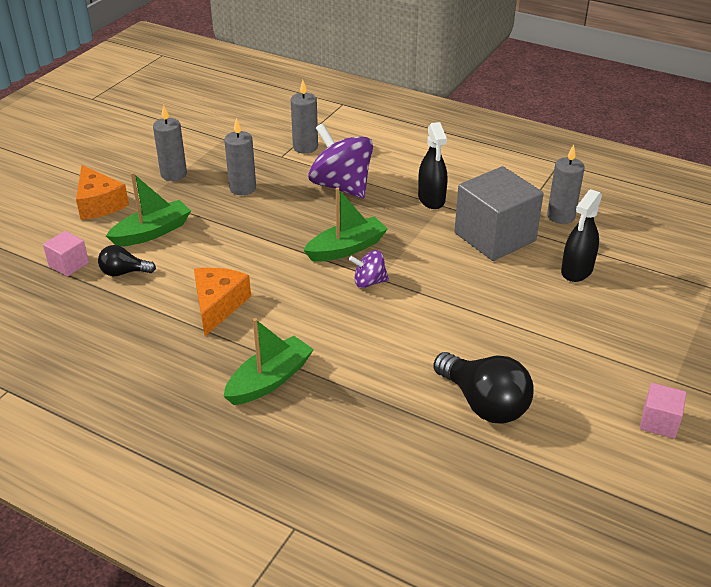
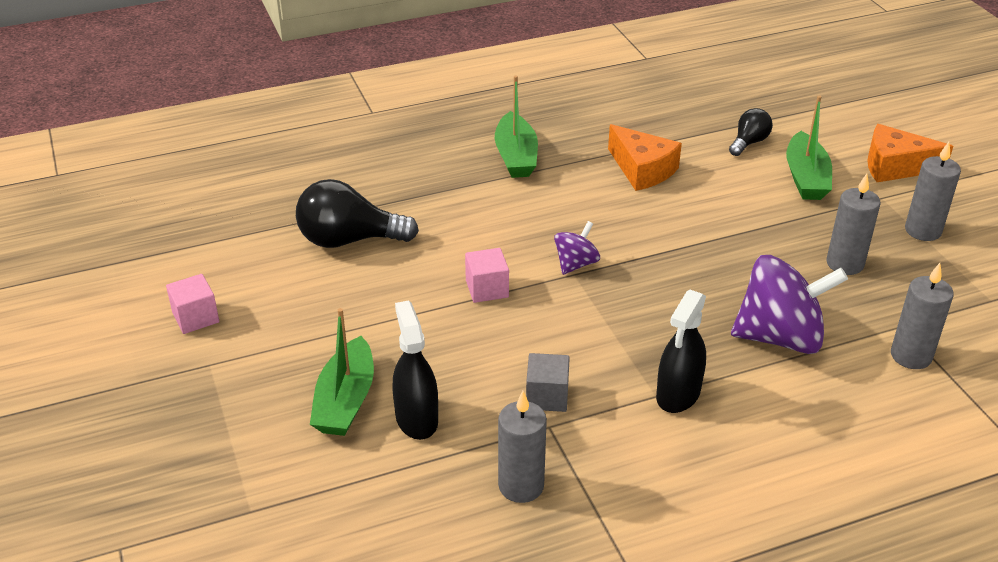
camera: 130 degrees right, 0 degrees up
(69, 264) = (792, 121): pink cube -> pink cube (487, 289)
(346, 248) = (648, 278): green boat -> green boat (345, 400)
(431, 199) = (678, 394): black spray bottle -> black spray bottle turned 90 degrees counterclockwise
(494, 237) = (547, 396): grey cube -> grey cube, size x0.47

